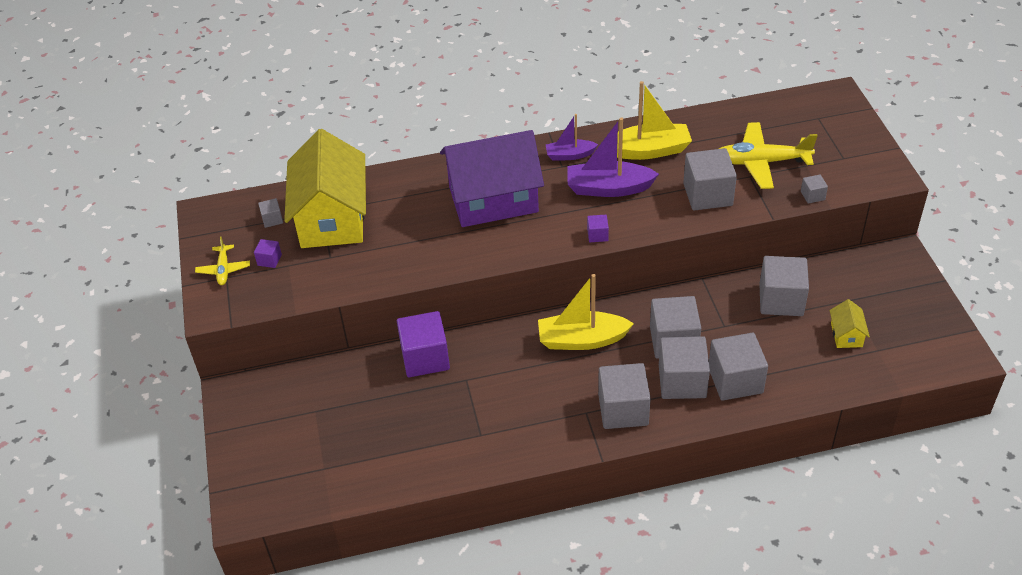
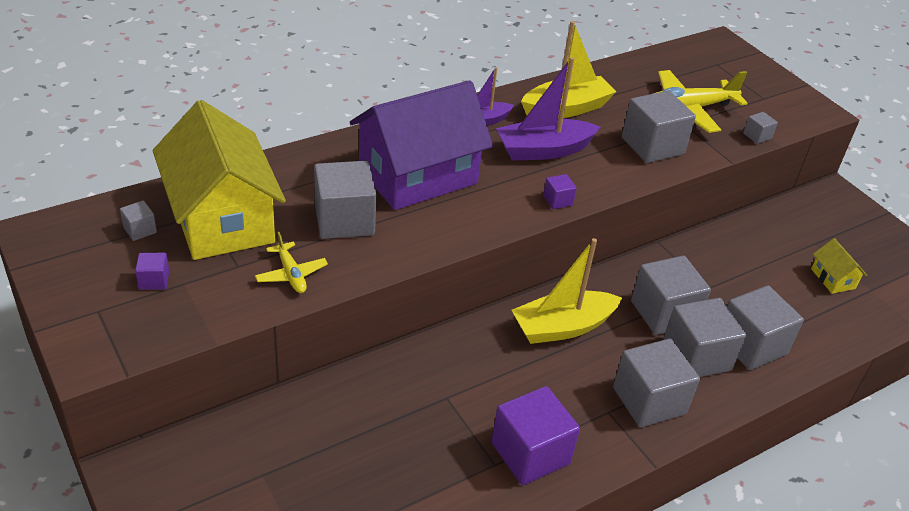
camera: 25 degrees left, 5 degrees down
(223, 269) = (91, 301): yellow plane -> yellow plane (291, 274)
(425, 358) = (383, 379): purple cube -> purple cube (530, 453)
(781, 300) = (749, 252): grey cube -> grey cube (344, 220)

